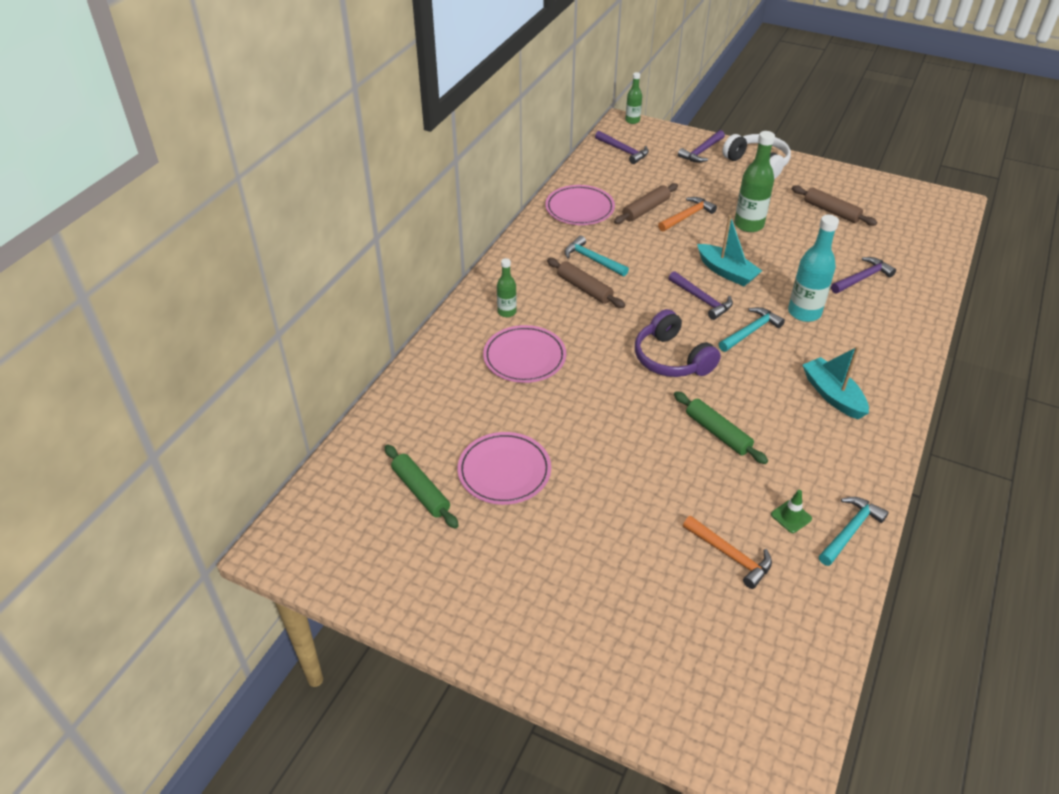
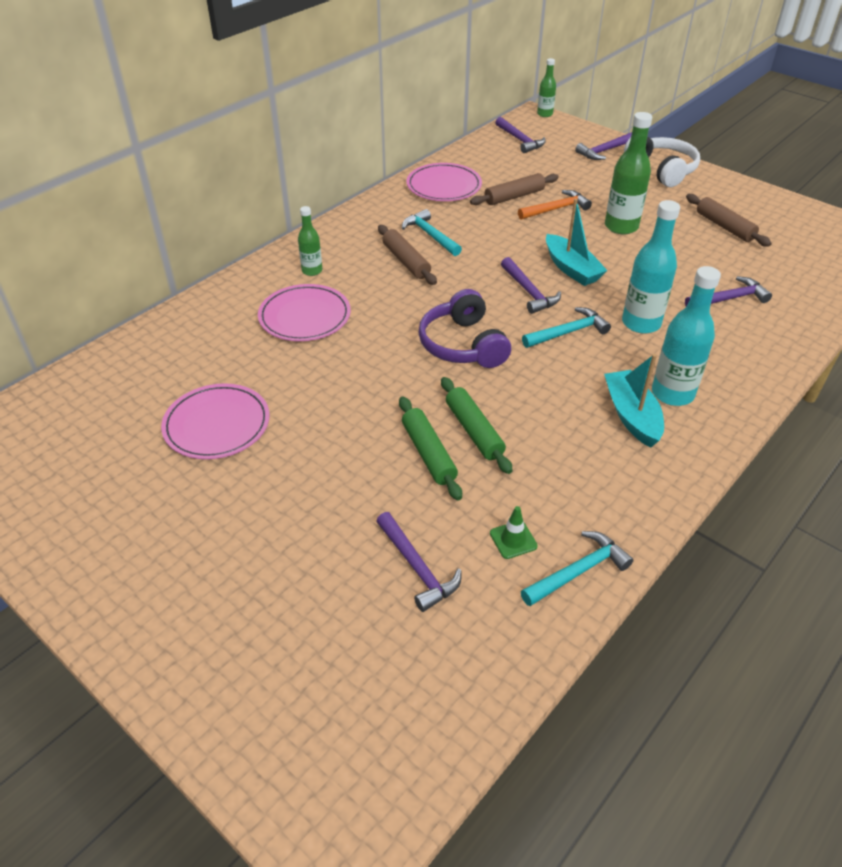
camera: 15 degrees right, 0 degrees up
(421, 491) = (119, 428): green rolling pin -> green rolling pin (428, 454)
(730, 555) = (417, 568): orange hammer -> purple hammer
(855, 370) = (672, 393): none -> turquoise bottle

